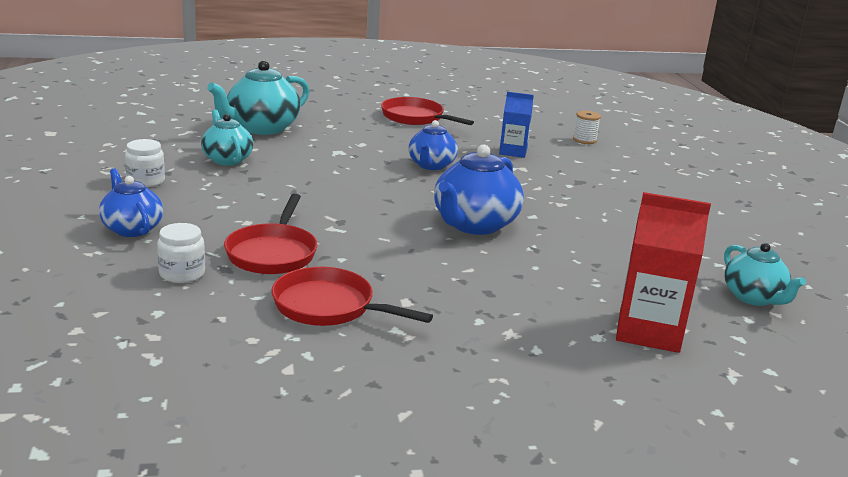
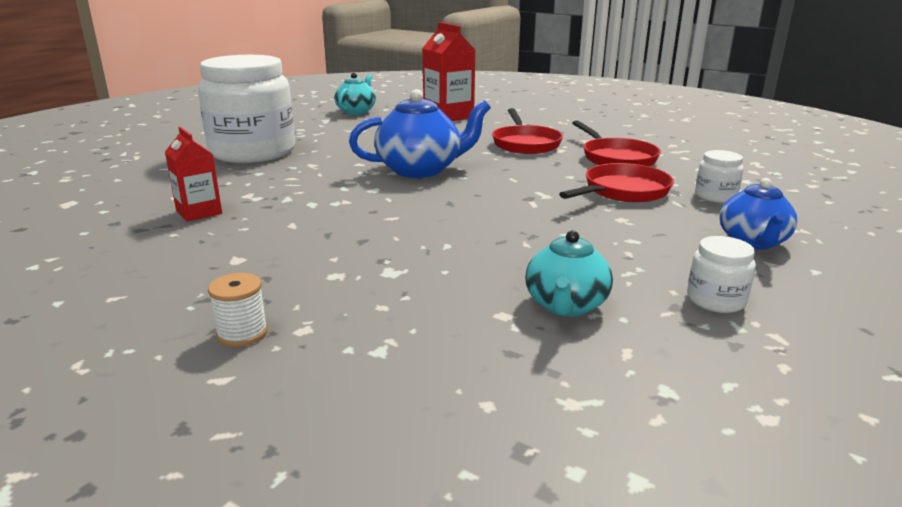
camera: 135 degrees left, 0 degrees up
(262, 128) = (426, 363): turquoise teapot -> none
(415, 118) = (144, 300): red pan -> red pan (525, 144)
(431, 165) = (326, 222): blue teapot -> none
(513, 152) = (199, 212): blue carton -> red carton
(584, 140) = (84, 202): white spool -> white spool (242, 333)
(636, 201) = (253, 152): none -> white jar

